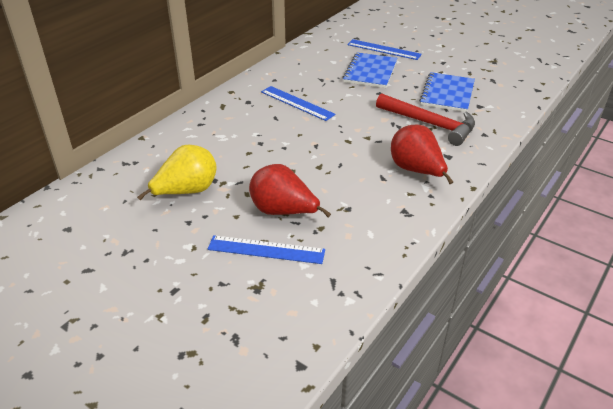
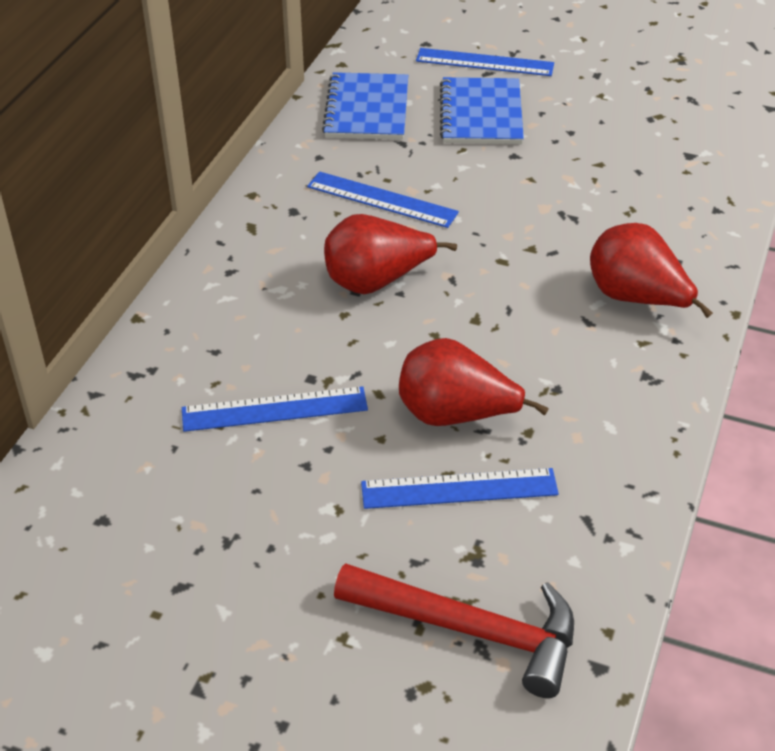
camera: 15 degrees left, 5 degrees up
(187, 191) = (274, 409): yellow pear -> blue ruler
(274, 140) = (376, 281): none -> red pear
(430, 124) = (623, 205): red hammer -> red hammer (470, 630)
(447, 94) = (628, 139): blue notebook -> blue notebook (367, 109)

